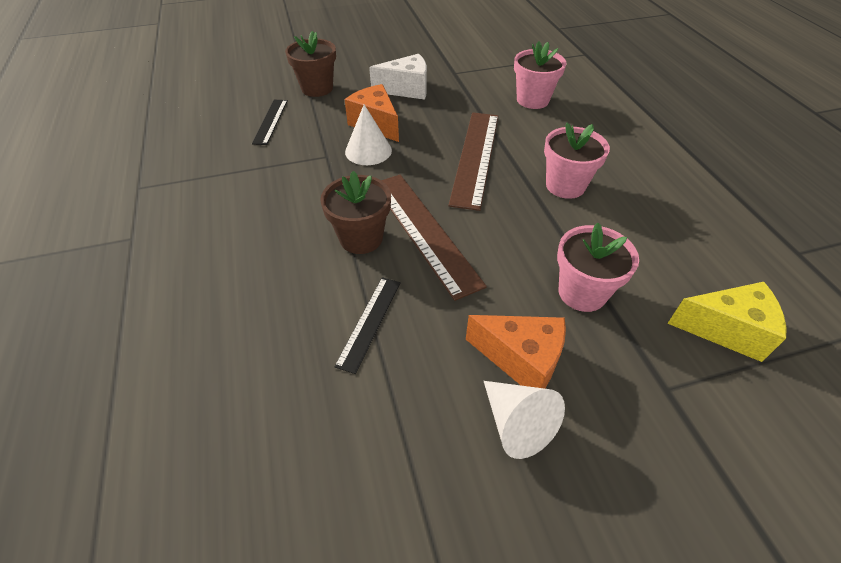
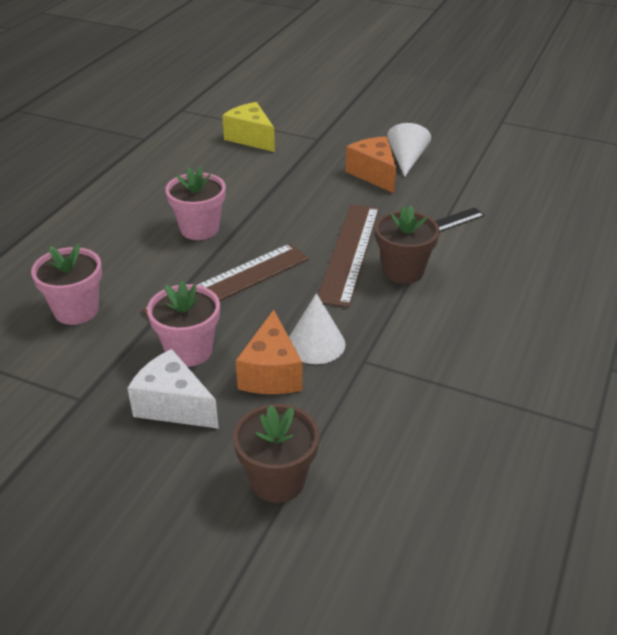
camera: 140 degrees left, 10 degrees down
(270, 121) = (388, 450): black ruler -> none
(582, 292) = (297, 179): pink flower pot -> pink flower pot (189, 351)

